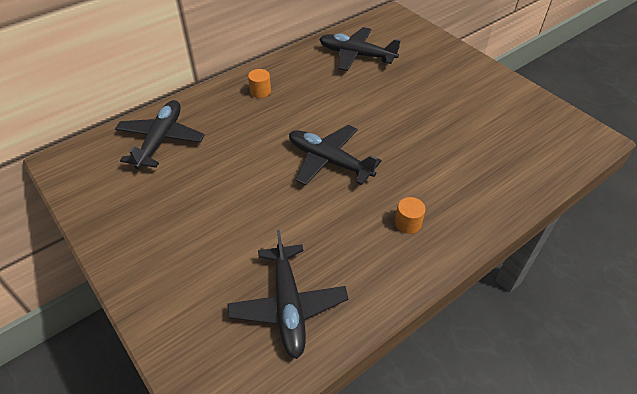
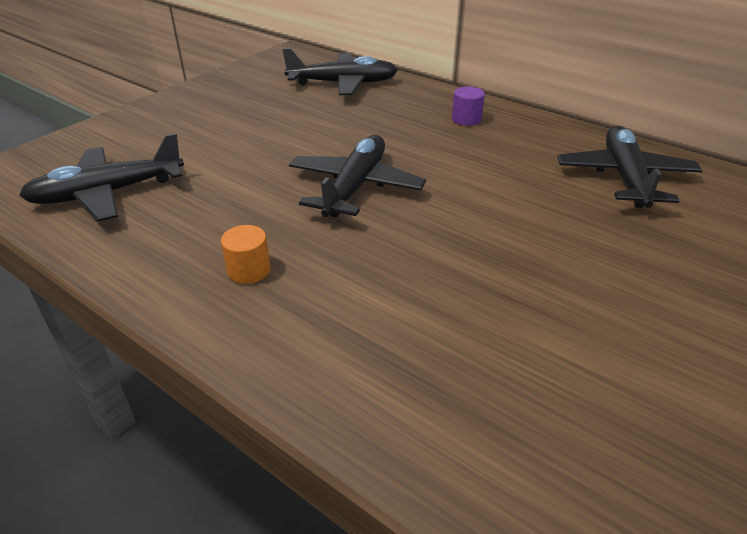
camera: 75 degrees right, 10 degrees down
(260, 91) = (466, 119): orange cylinder -> purple cylinder

